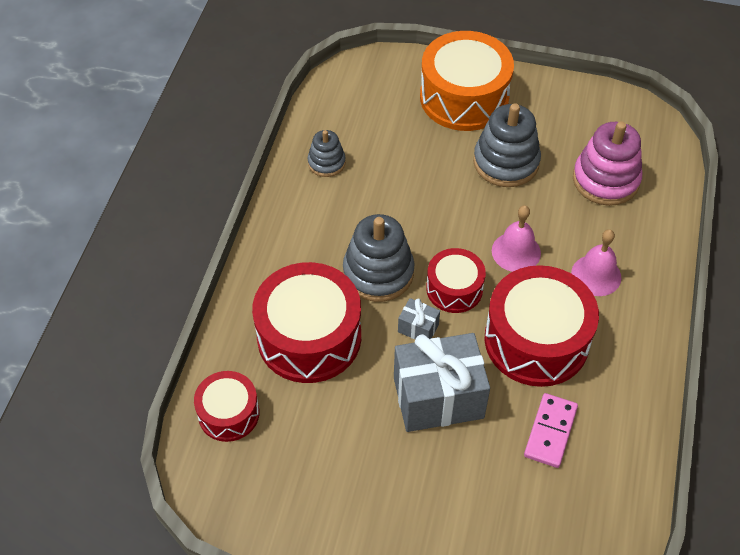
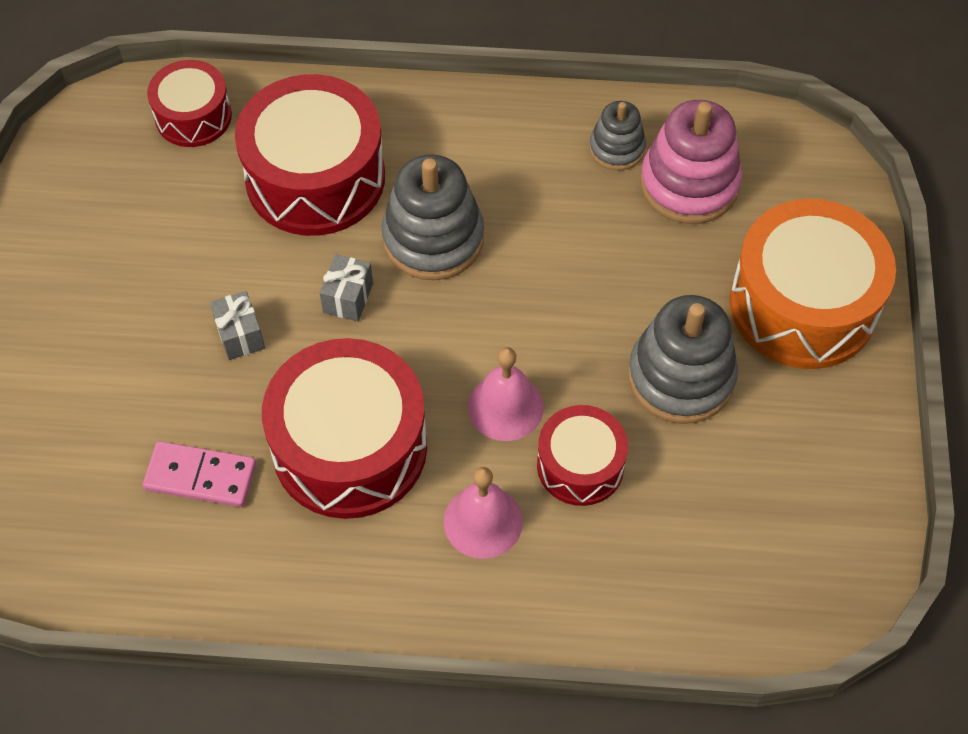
camera: 80 degrees right, 5 degrees up
(438, 398) = (240, 335): grey gift -> grey gift, size x0.44
(454, 289) = (422, 334): red drum -> red drum (580, 465)
(605, 180) = (682, 526): pink stacking toy -> pink stacking toy (689, 184)

